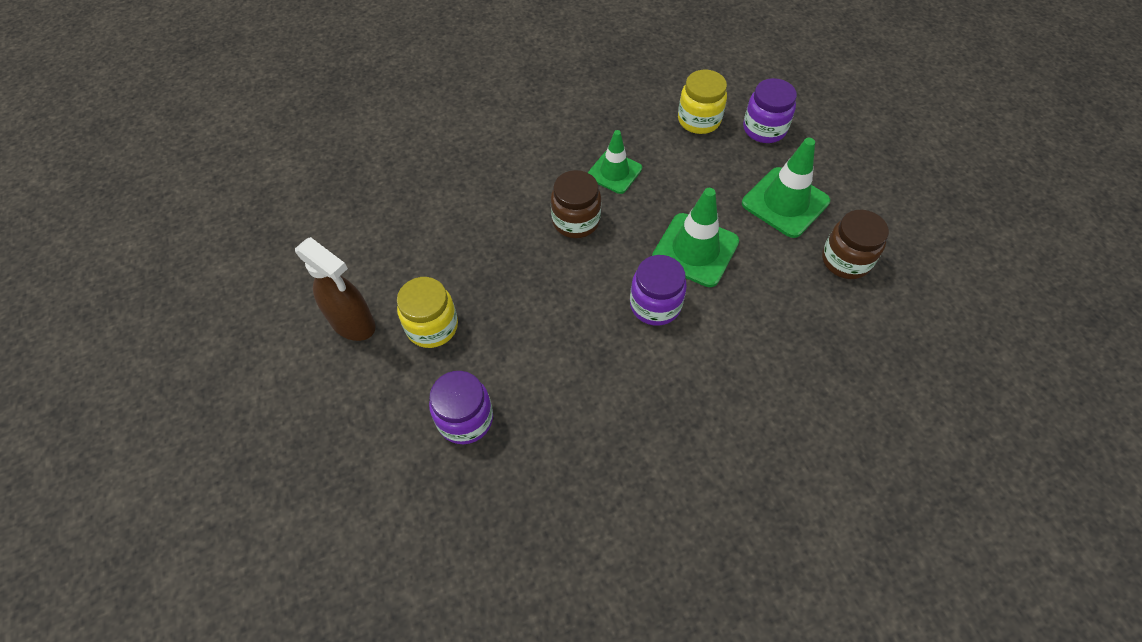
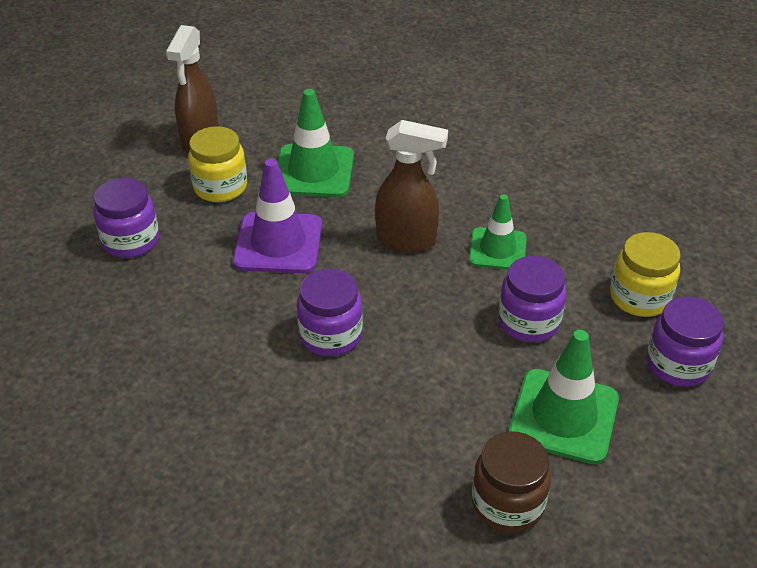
camera: 65 degrees right, 15 degrees down
(532, 306) = (278, 243): none -> purple traffic cone
(576, 221) = (407, 240): brown jar -> brown spray bottle
(695, 185) = (528, 322): none -> purple jar
(695, 250) = (429, 348): green traffic cone -> green traffic cone (313, 171)

